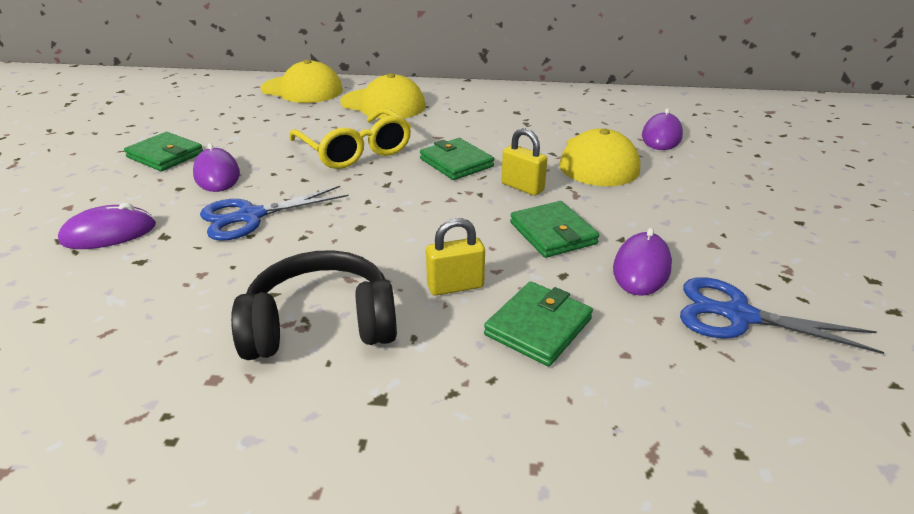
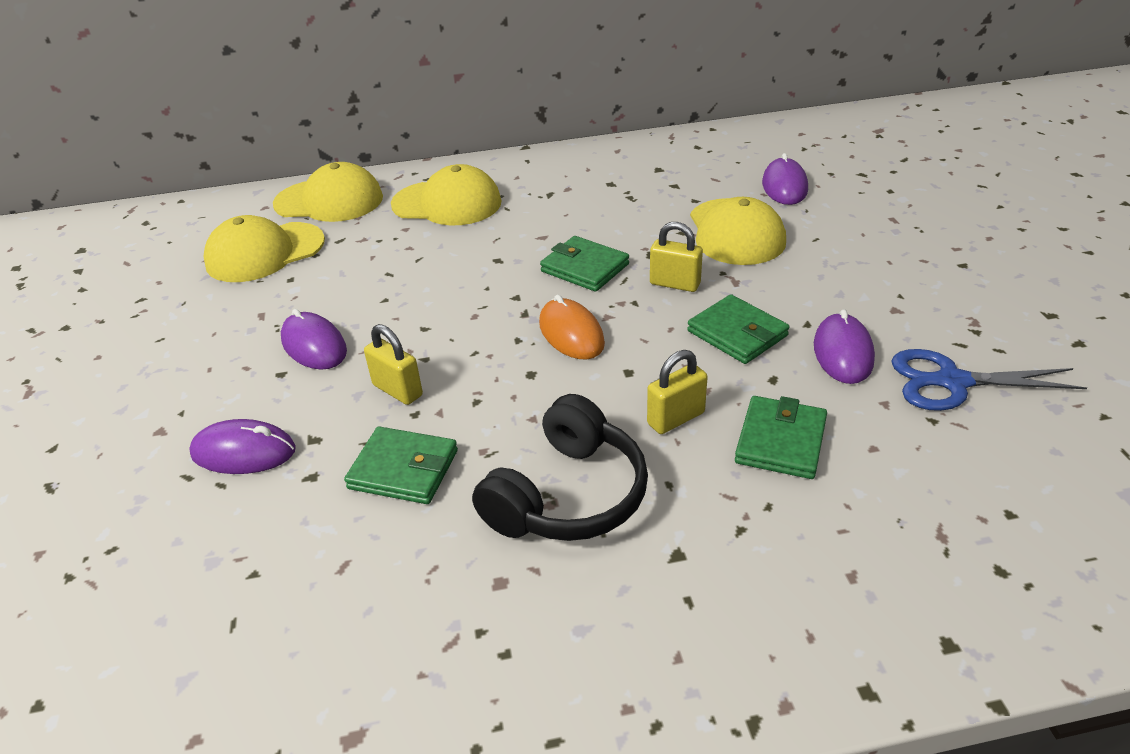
camera: 15 degrees left, 5 degrees up
(109, 233) = (244, 452): purple mouse -> purple mouse turned 45 degrees clockwise
(165, 155) = (226, 333): green wallet -> green wallet (403, 469)
(233, 112) = (265, 252): none -> yellow cap
(251, 216) = (397, 390): blue scissors -> yellow padlock
(321, 324) = (568, 495): black headphones -> black headphones turned 150 degrees clockwise
(356, 151) = (459, 276): yellow glasses -> none
(412, 205) = (571, 333): none -> orange mouse

